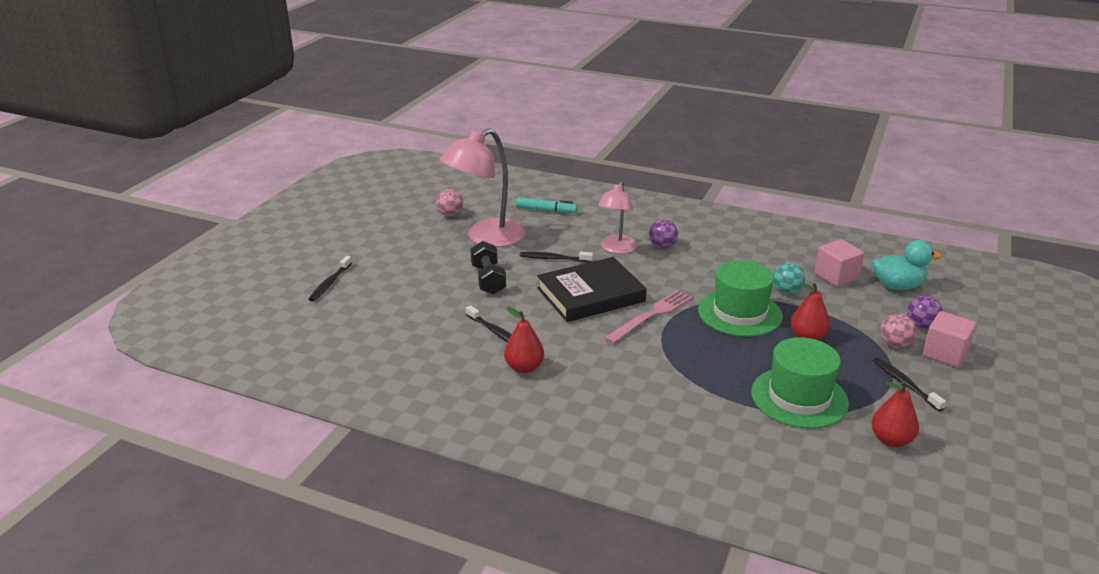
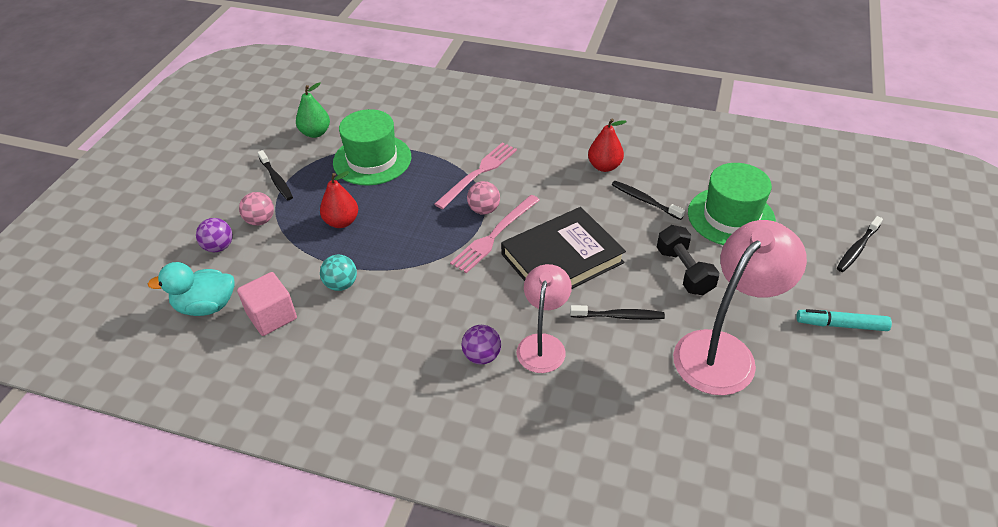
camera: 175 degrees right, 15 degrees up
(330, 283) = (857, 249): black toothbrush -> black toothbrush turned 150 degrees counterclockwise
(450, 214) = (804, 405): pink ball -> pink ball (484, 210)
(546, 210) = (664, 433): turquoise marker -> turquoise marker (841, 325)
(668, 372) = (478, 173): none -> pink fork
(739, 313) = (402, 247): green hat -> green hat (731, 217)
(891, 440) = (315, 133): red pear -> green pear
(945, 354) = (219, 214): pink cube -> none

